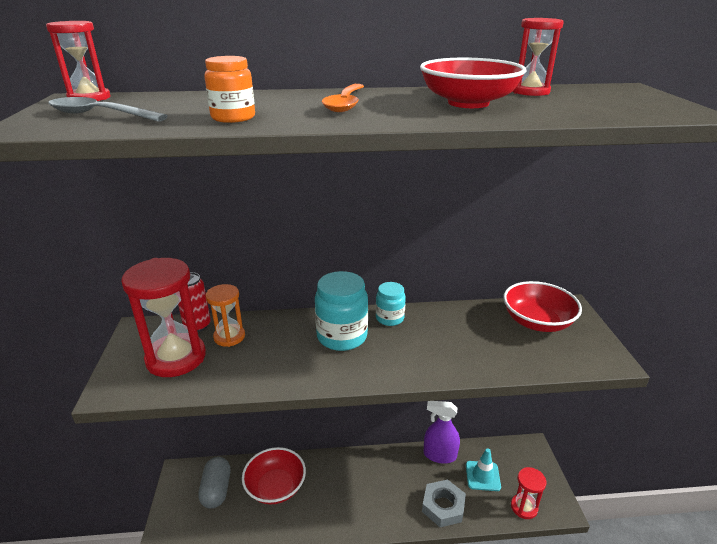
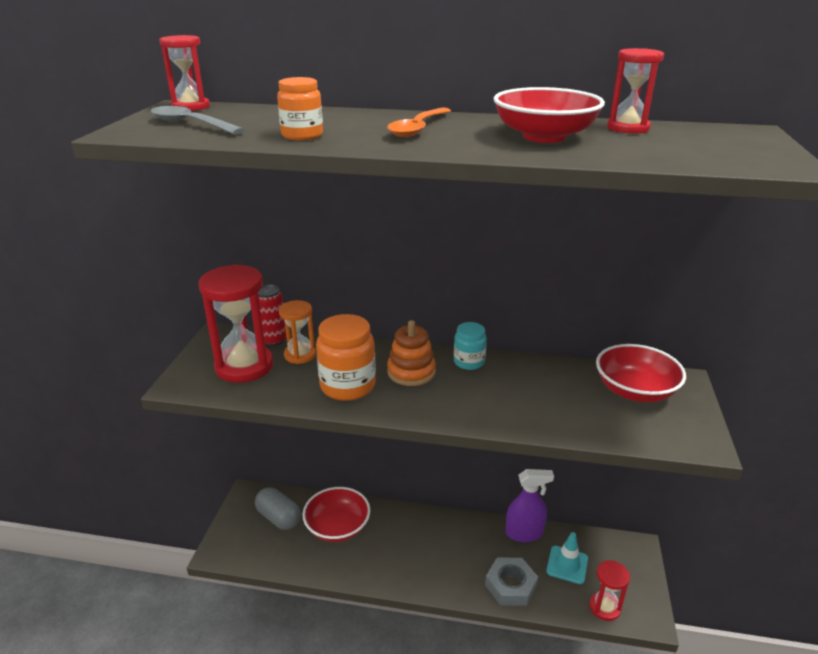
camera: 15 degrees right, 0 degrees up
(216, 490) = (279, 518): grey capsule -> grey capsule turned 60 degrees counterclockwise
(287, 361) = (347, 386): none -> orange jar
(342, 336) = (411, 372): turquoise jar -> orange stacking toy
(439, 455) = (524, 533): purple spray bottle -> purple spray bottle turned 150 degrees clockwise

